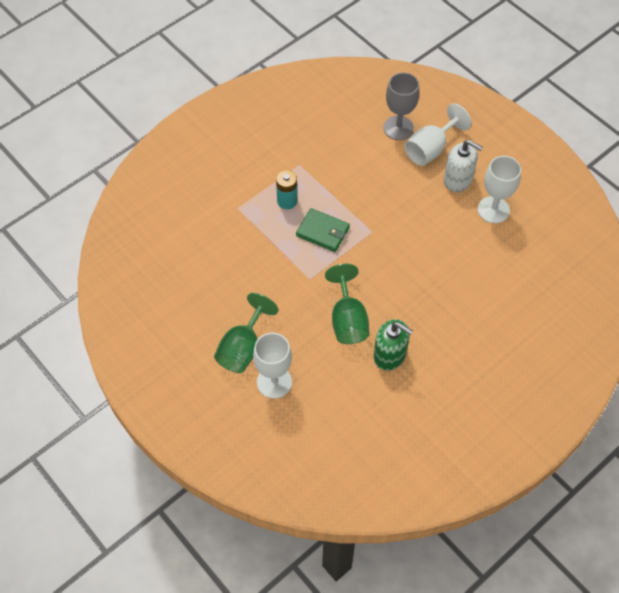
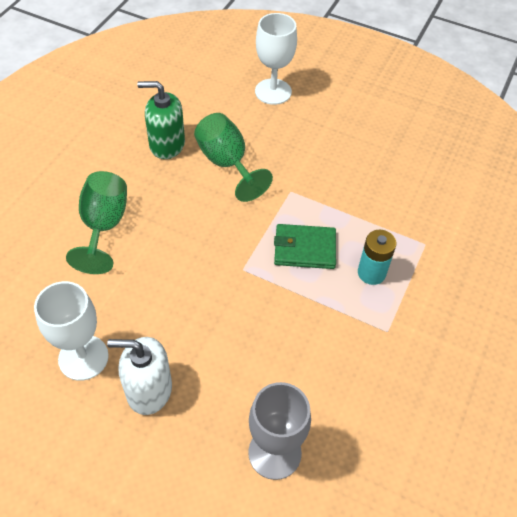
camera: 155 degrees right, 5 degrees down
(243, 348) = (320, 109): green goblet -> green goblet (104, 226)
(430, 149) = (208, 430): white goblet -> none

